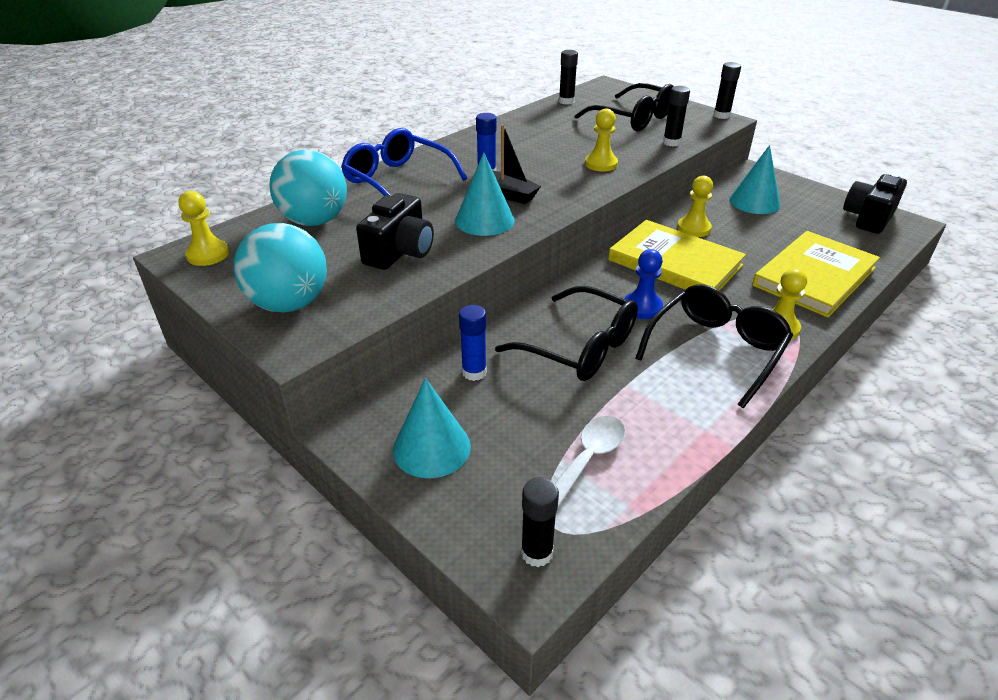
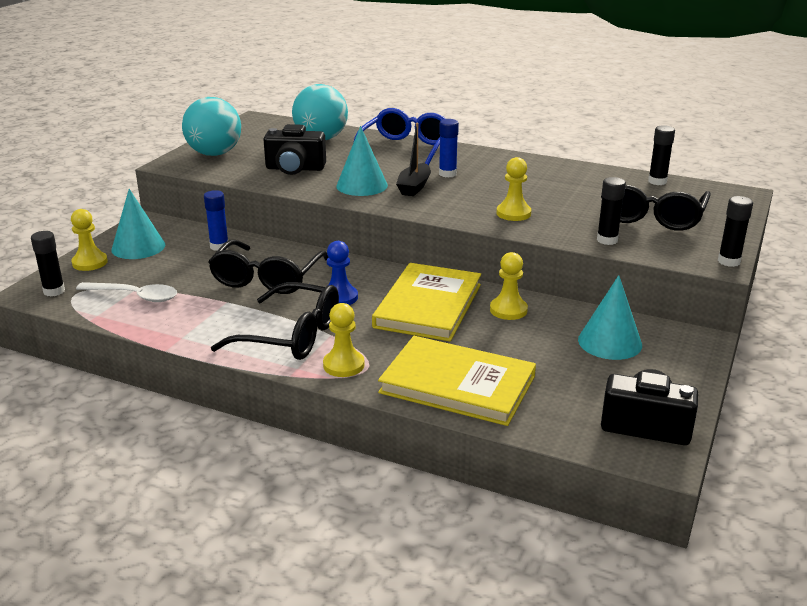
camera: 70 degrees right, 10 degrees down
(208, 254) = (259, 124): yellow pawn -> yellow pawn (90, 262)

